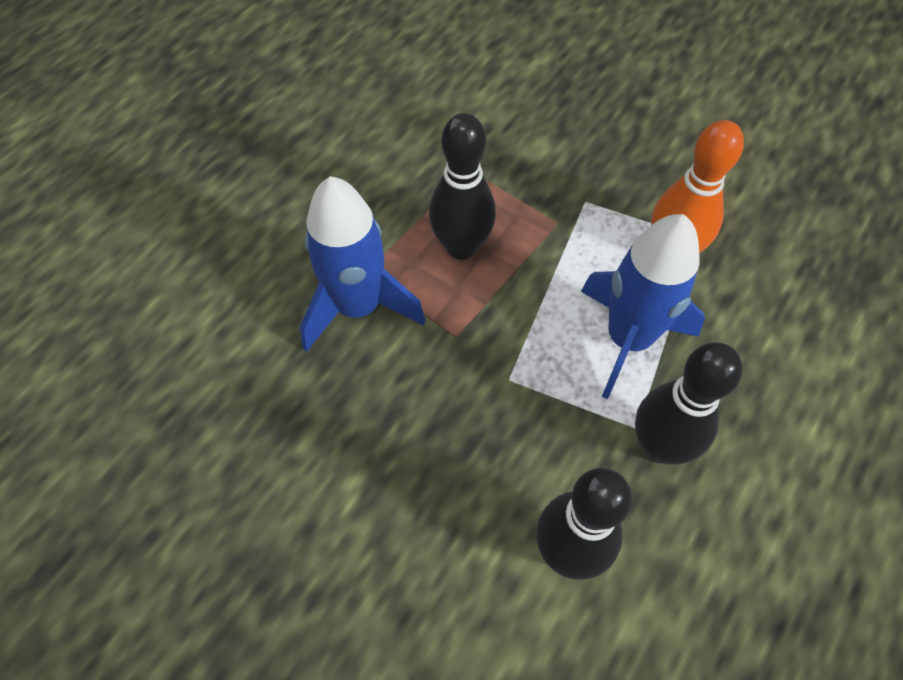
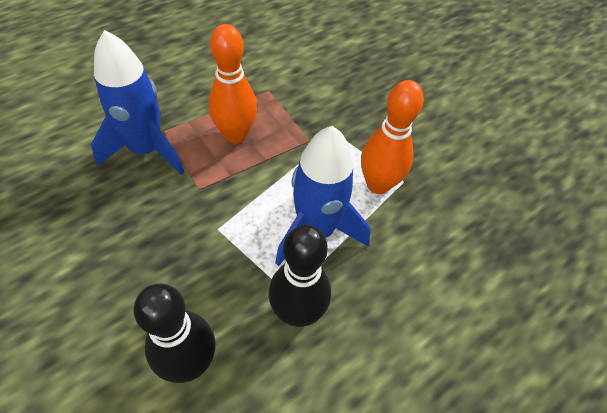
camera: 15 degrees right, 5 degrees down
(461, 247) = (235, 135): black bowling pin -> orange bowling pin

